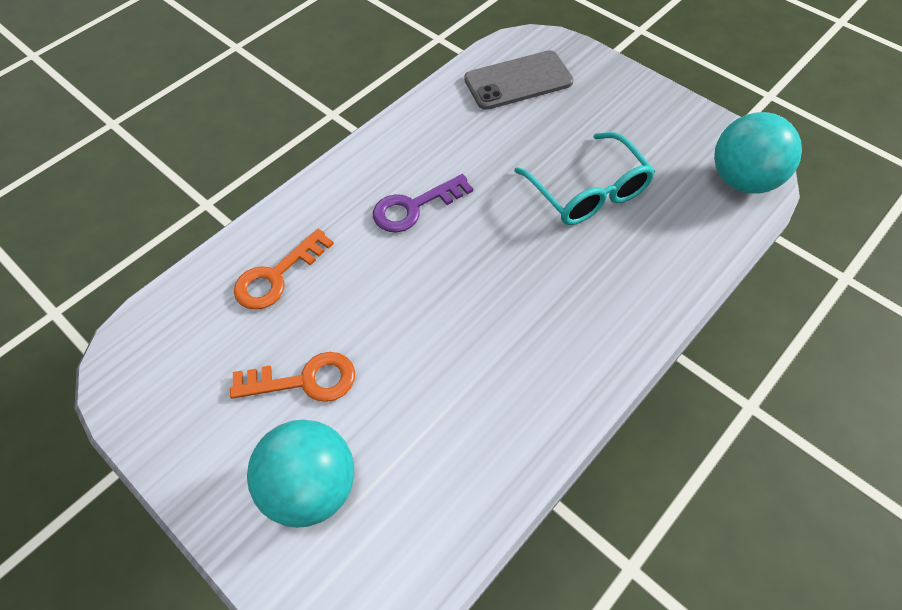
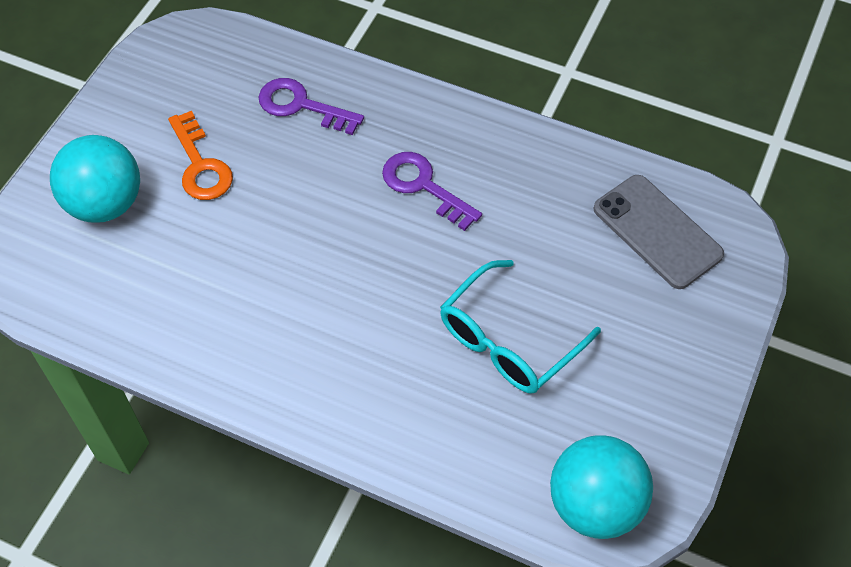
camera: 70 degrees right, 0 degrees up
(277, 276) = (301, 106): orange key -> purple key

